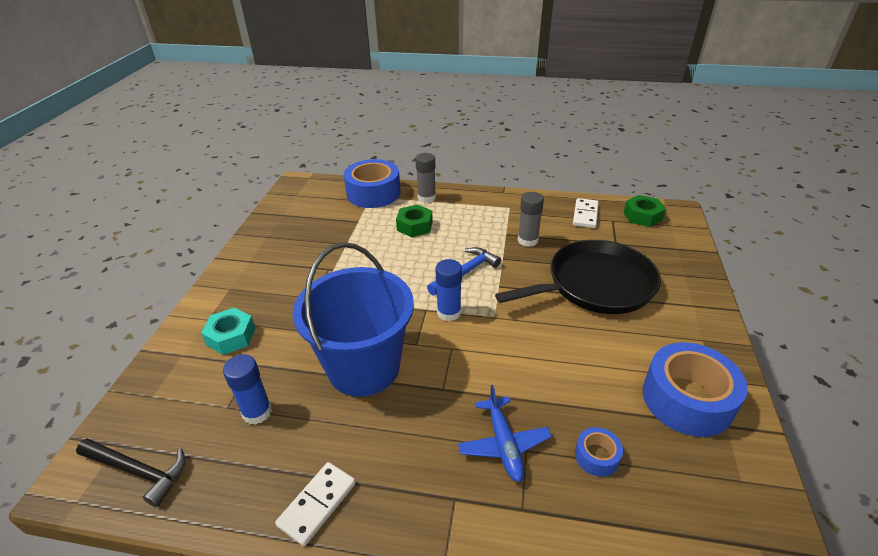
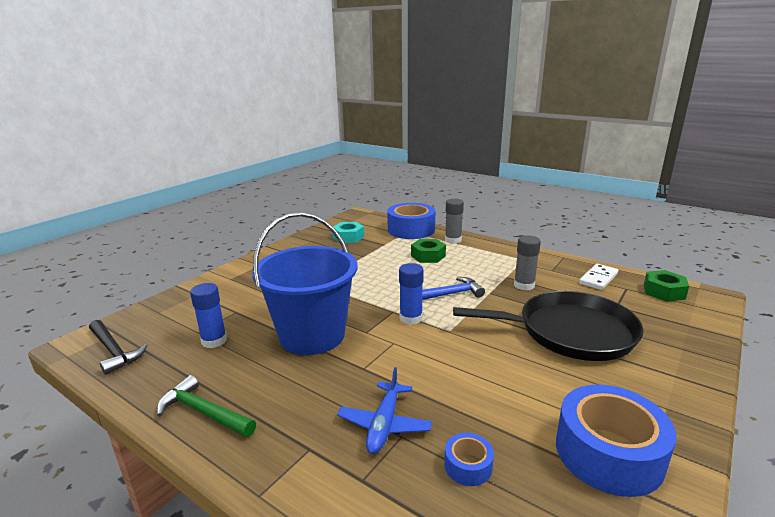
camera: 25 degrees right, 15 degrees down
(231, 336) = (236, 292): turquoise nut -> turquoise nut (348, 237)
(317, 504) = (204, 412): white domino -> green hammer

